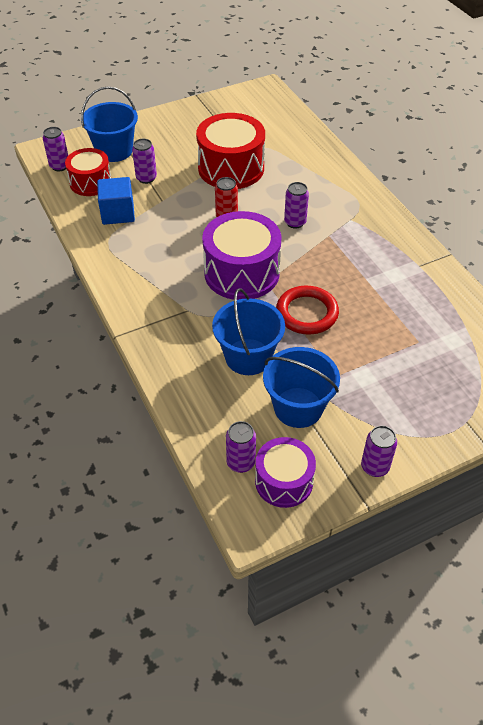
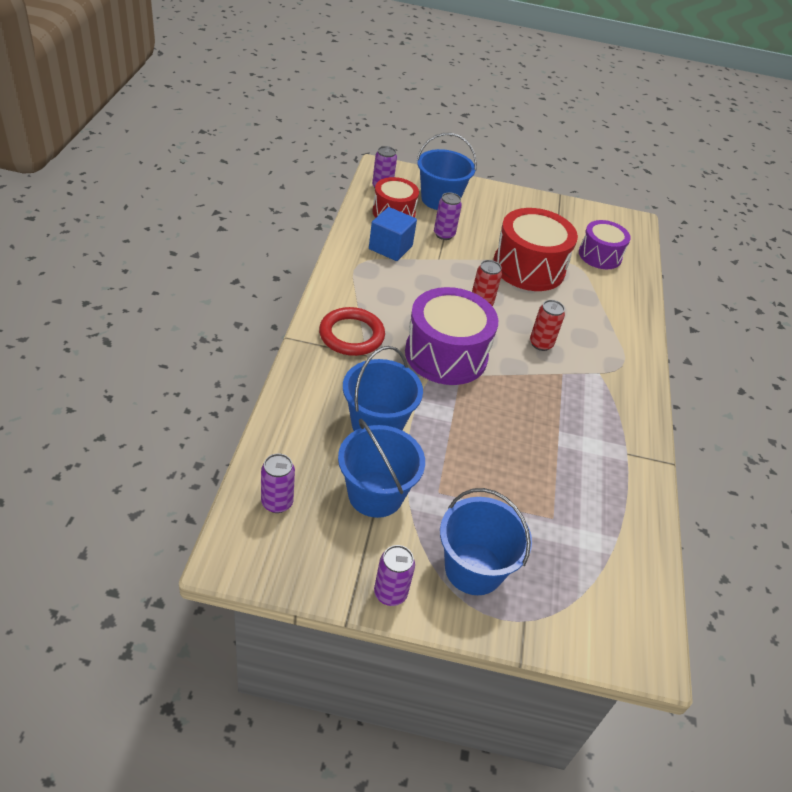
camera: 30 degrees right, 5 degrees down
(284, 481) = (296, 544): purple drum -> purple drum (600, 255)
(295, 222) = (541, 344): purple can -> red can
(307, 313) = (469, 423): red ring -> red ring (351, 335)
(406, 411) = (473, 569): none -> blue bucket

